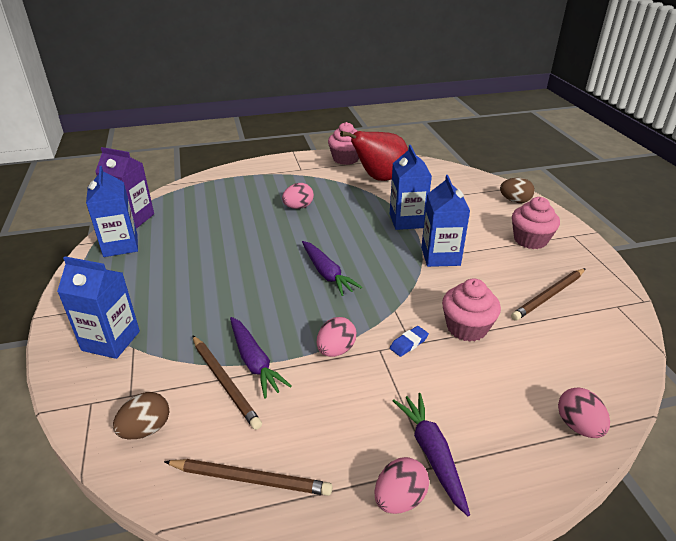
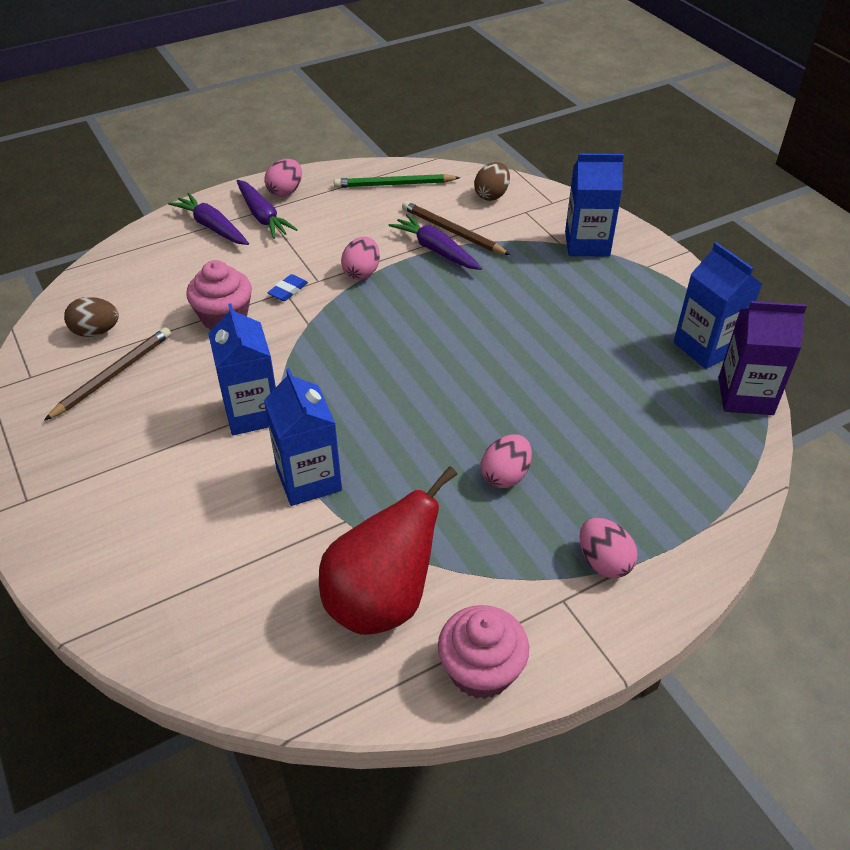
camera: 165 degrees right, 10 degrees up
(250, 479) = (394, 184): brown pencil -> green pencil
(327, 274) = (404, 355): purple carrot -> purple carrot (212, 227)
(515, 201) = (100, 580): brown egg -> brown egg (96, 332)
(530, 240) = (104, 474): pink cupcake -> none
(578, 426) = (136, 251): pink egg -> pink egg (603, 562)

